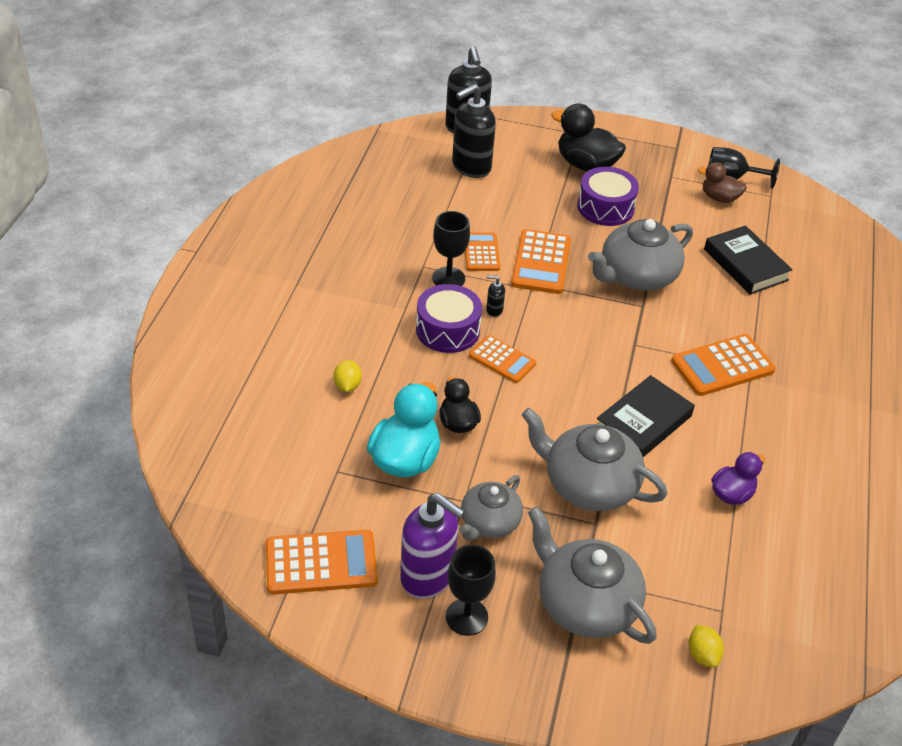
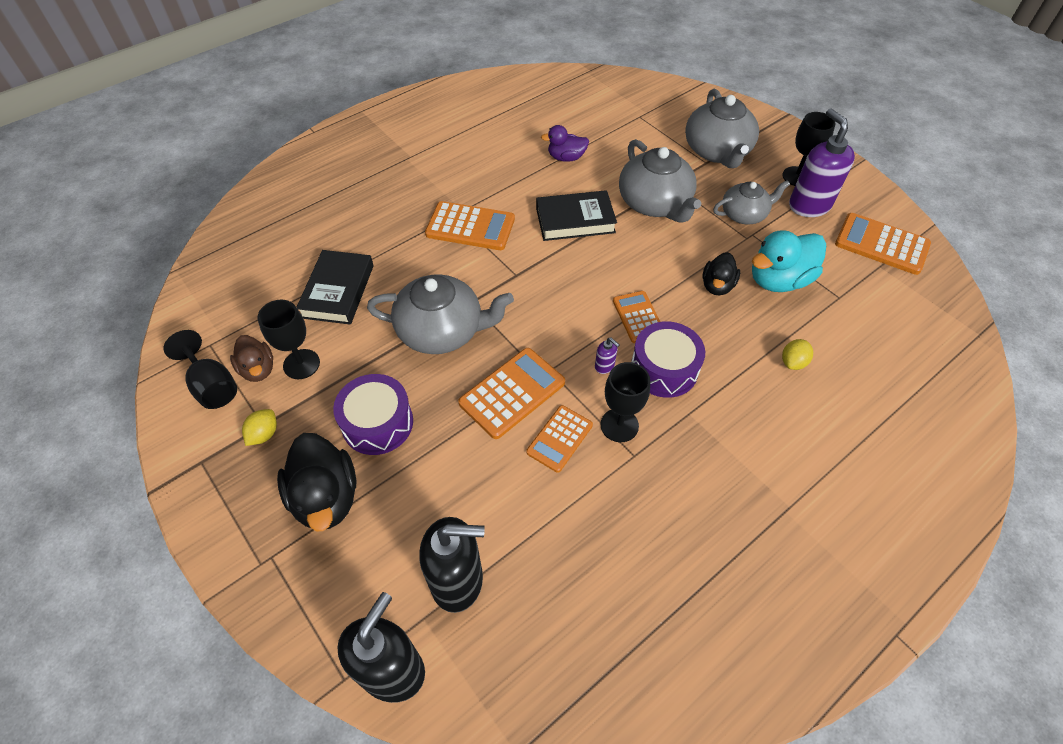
camera: 140 degrees left, 10 degrees up
(494, 310) = (604, 366): black soap dispenser -> purple soap dispenser
(698, 213) = (301, 364): none -> black goblet
(702, 655) = (671, 107): yellow lemon -> yellow lemon (264, 434)

